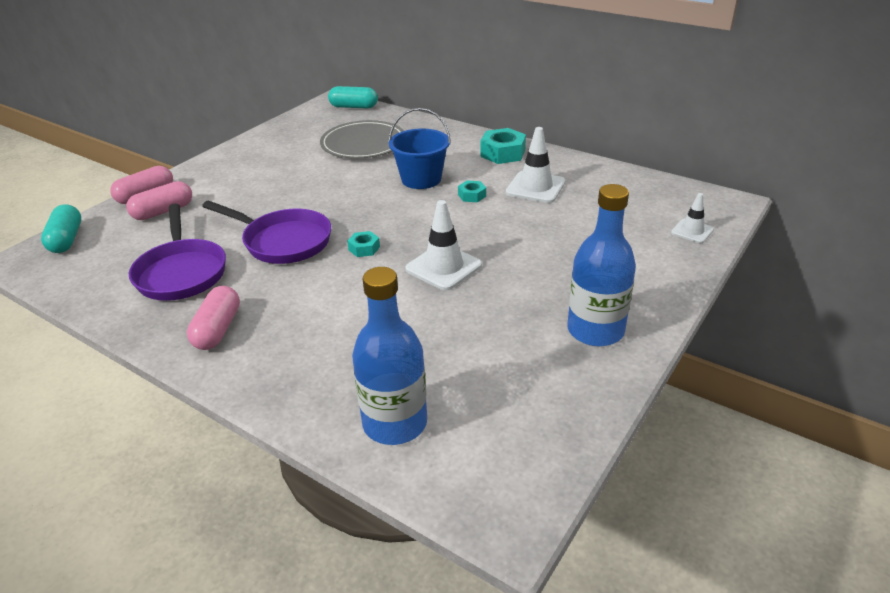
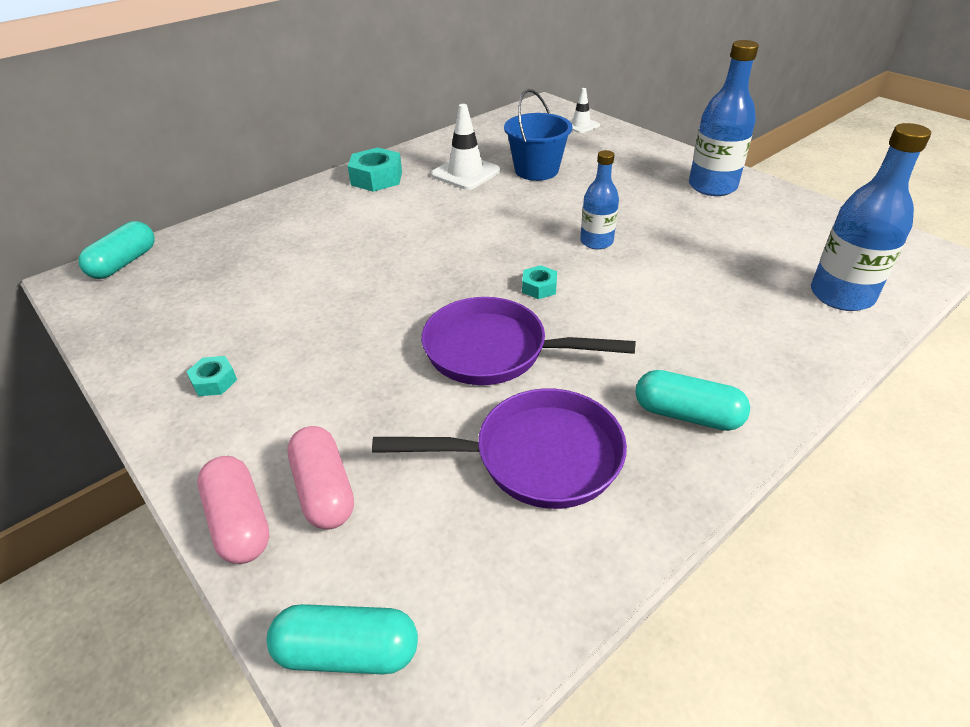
camera: 75 degrees left, 5 degrees up
(218, 329) = (687, 415): pink capsule -> turquoise capsule
(283, 241) = (494, 351): purple pan -> purple pan turned 120 degrees counterclockwise
(363, 144) = (261, 265): grey plate -> none
(421, 179) = (398, 233): blue bucket -> blue bucket (536, 170)
(443, 267) = (596, 242): white traffic cone -> blue bottle
(472, 195) = (459, 208): turquoise nut -> turquoise nut (214, 381)

